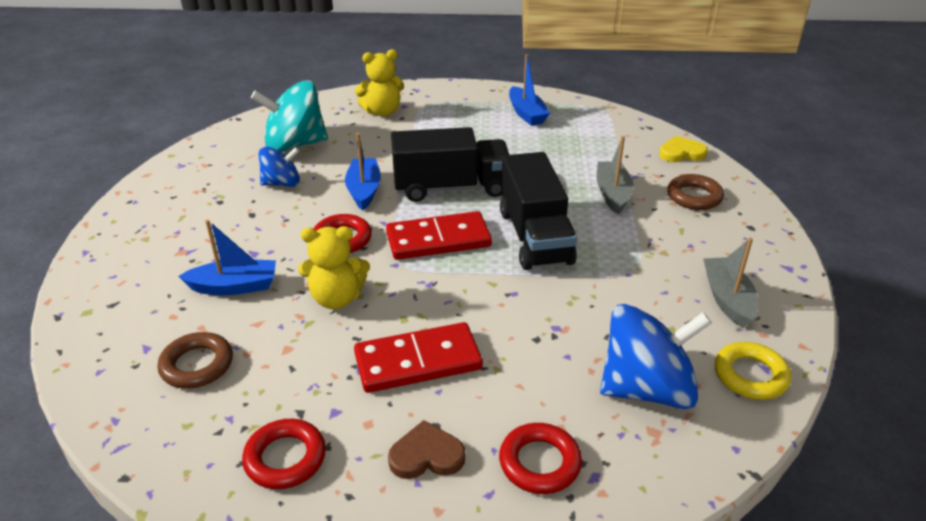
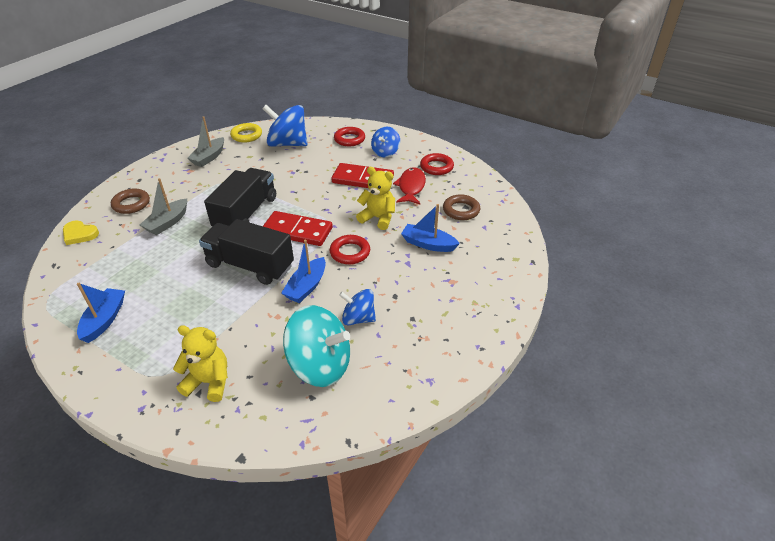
camera: 150 degrees left, 5 degrees up
(315, 381) = (411, 187): none -> red fish
(426, 455) = (385, 152): brown heart -> blue spinning top

